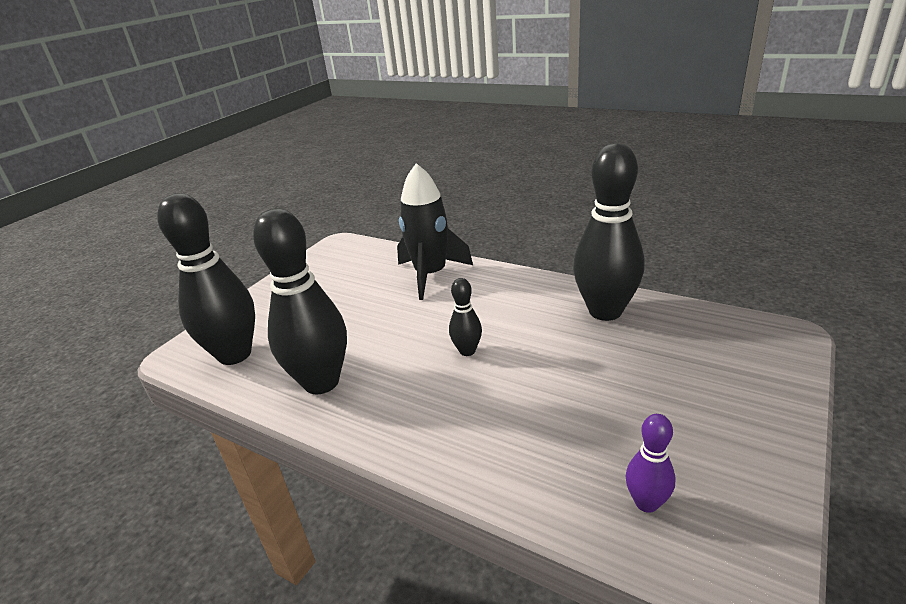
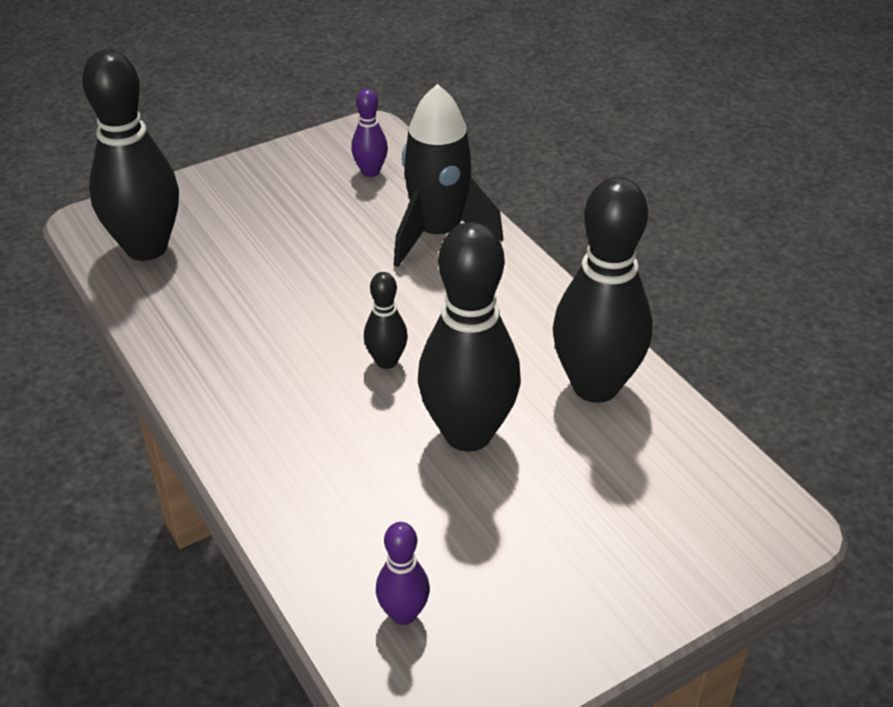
camera: 25 degrees right, 10 degrees up
(321, 382) = (207, 326): black bowling pin -> black bowling pin (468, 433)
(358, 261) = (370, 172): none -> purple bowling pin

